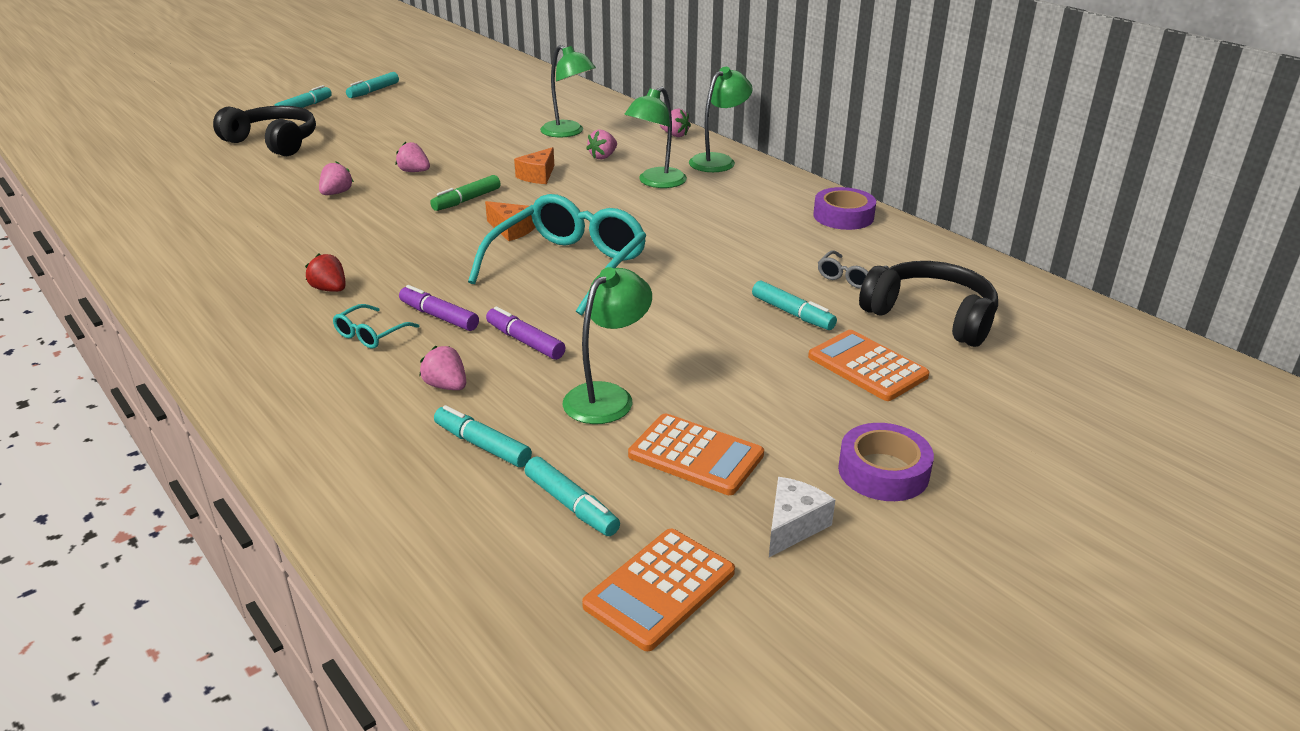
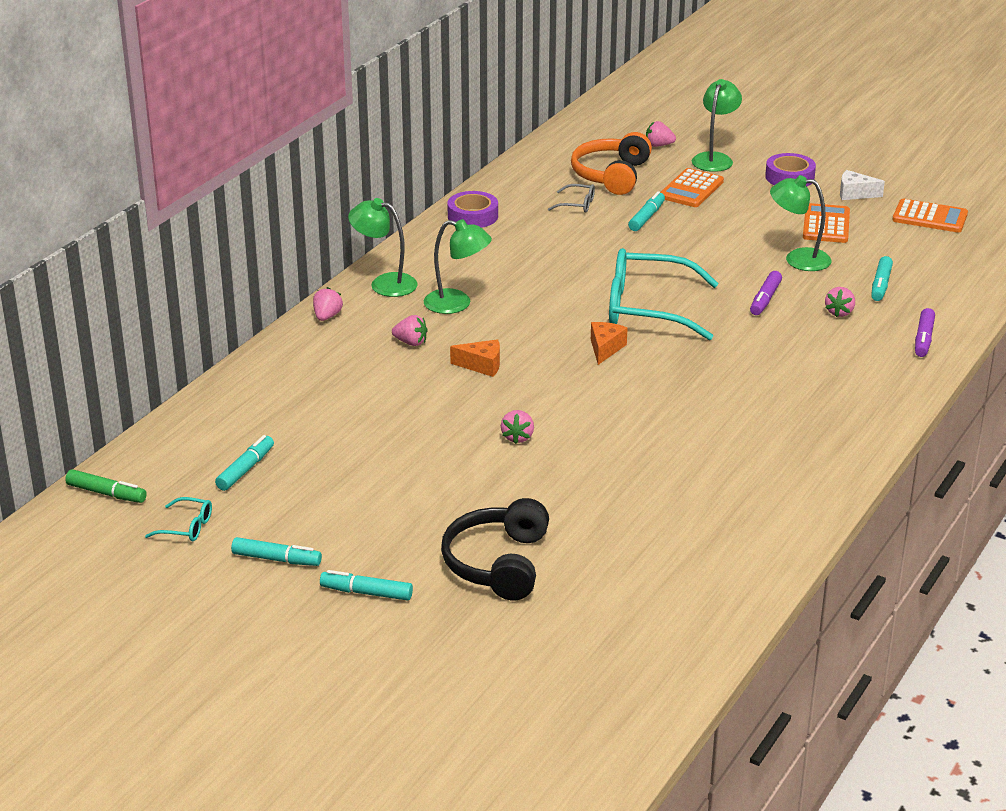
camera: 110 degrees left, 0 degrees up
(330, 289) = (770, 398): red strawberry -> none
(336, 193) = (600, 464): pink strawberry -> pink strawberry (658, 145)
(370, 334) = (811, 358): turquoise glasses -> turquoise glasses (187, 527)
(439, 316) = (764, 340): purple marker -> purple marker (923, 339)
(466, 200) = (563, 387): green marker -> green marker (106, 493)
(568, 132) = (353, 377): green lamp -> green lamp (715, 159)
(571, 505) = (900, 249): turquoise marker -> turquoise marker (245, 469)
(931, 316) = (611, 175): black headphones -> orange headphones

